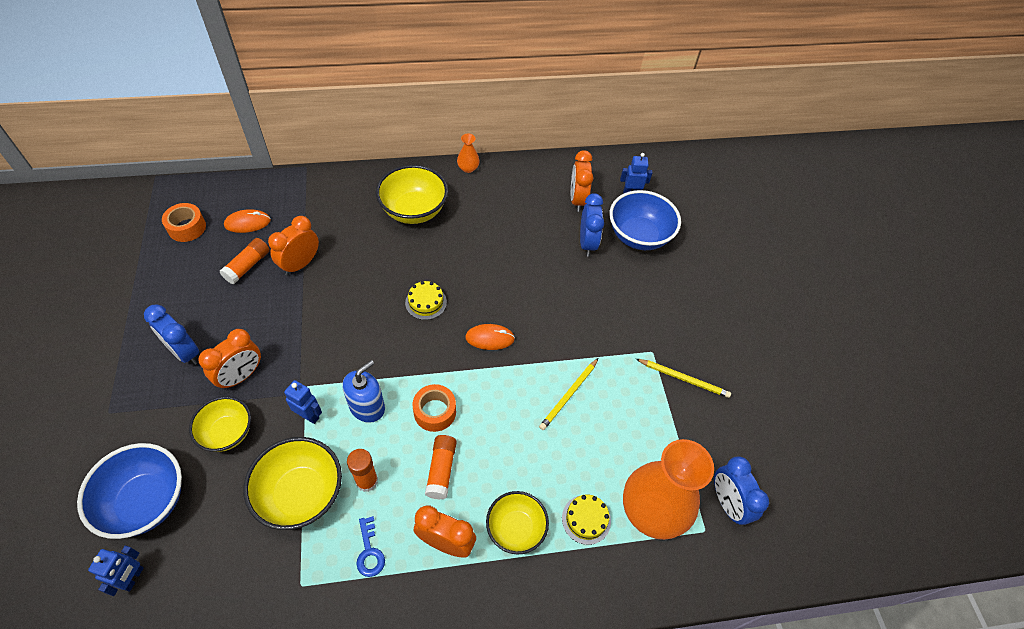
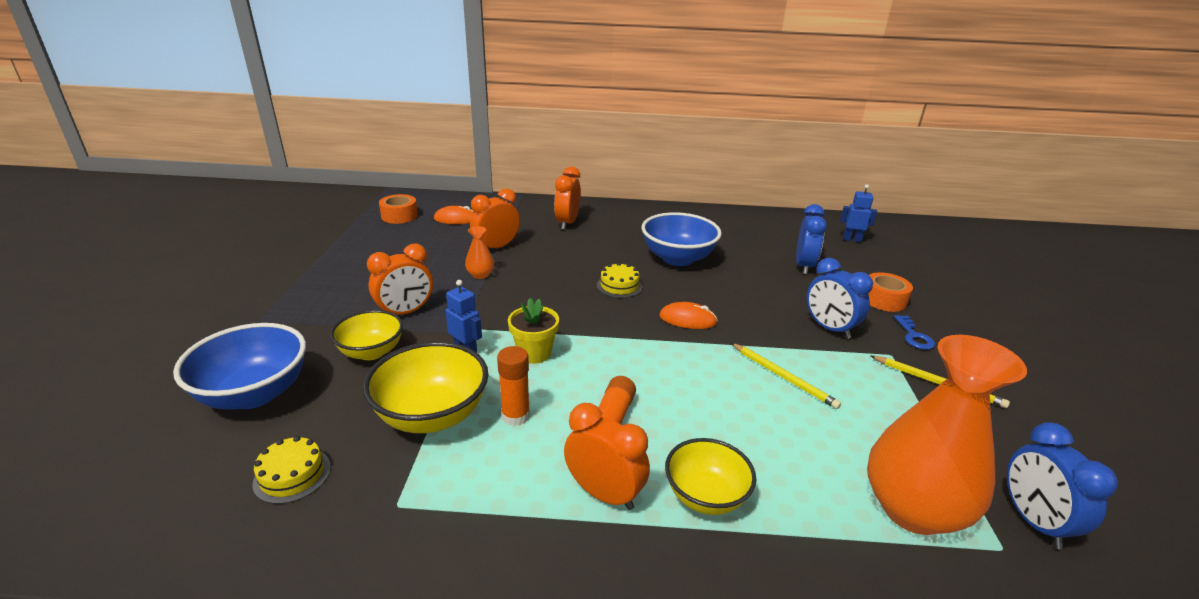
camera: 15 degrees right, 25 degrees down
(133, 578) = (198, 460): blue robot -> none
(184, 352) = (357, 289): blue clock -> blue clock (829, 328)
(248, 266) = (445, 243): orange glue stick -> none
(367, 407) = (534, 353): blue soap dispenser -> yellow flower pot
(369, 551) = (499, 485): blue key -> blue key (914, 336)
(414, 210) = (619, 228): yellow bowl -> none
(435, 412) = (613, 368): orange tape -> orange tape (884, 300)
(468, 168) = (678, 209): orange vase -> orange vase (480, 275)
(569, 395) = (783, 377): yellow pencil -> yellow pencil turned 90 degrees counterclockwise
(577, 200) = (792, 238): orange clock -> orange clock (567, 223)
(586, 519) = (810, 503): yellow cake -> yellow cake (292, 475)
(639, 236) = (863, 267): blue bowl -> blue bowl (678, 258)

